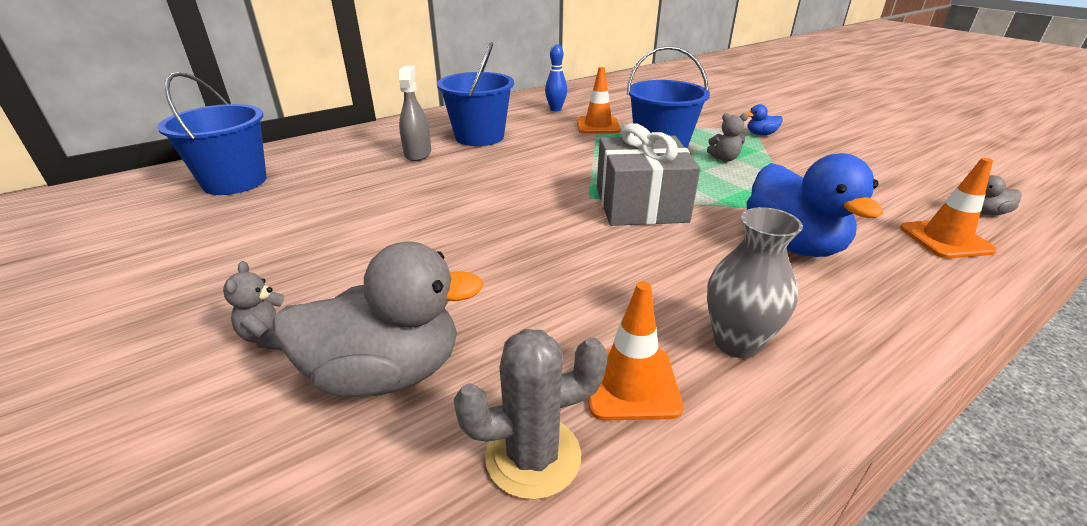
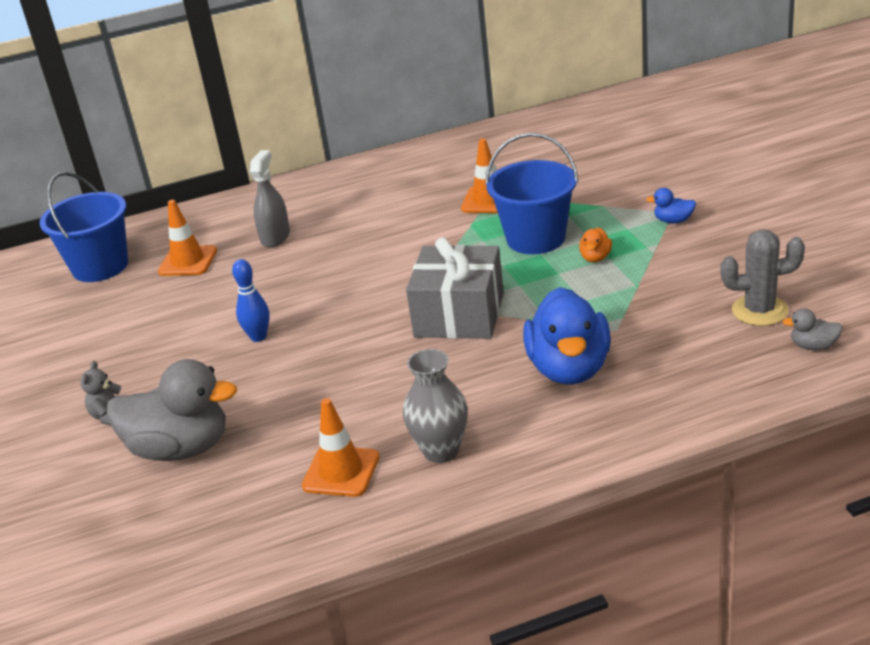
camera: 20 degrees right, 0 degrees up
(479, 137) = (348, 214): blue bucket -> none
(533, 456) = (252, 507): grey cactus -> grey cactus (759, 310)
(555, 109) = (456, 170): blue bowling pin -> blue bowling pin (258, 337)
(724, 158) = (595, 258): grey teddy bear -> orange duck
(945, 239) = (728, 374): orange traffic cone -> orange traffic cone (188, 261)

